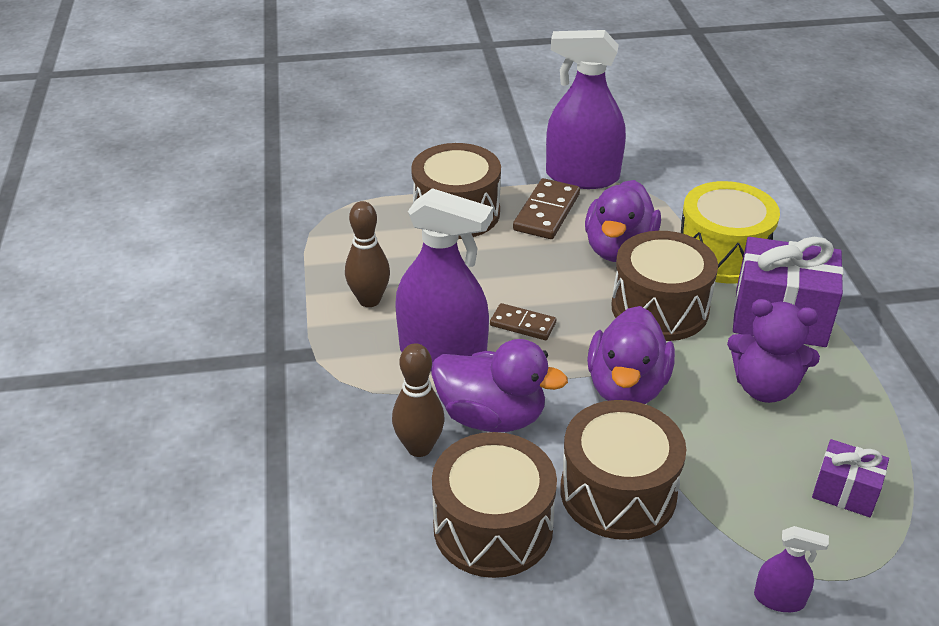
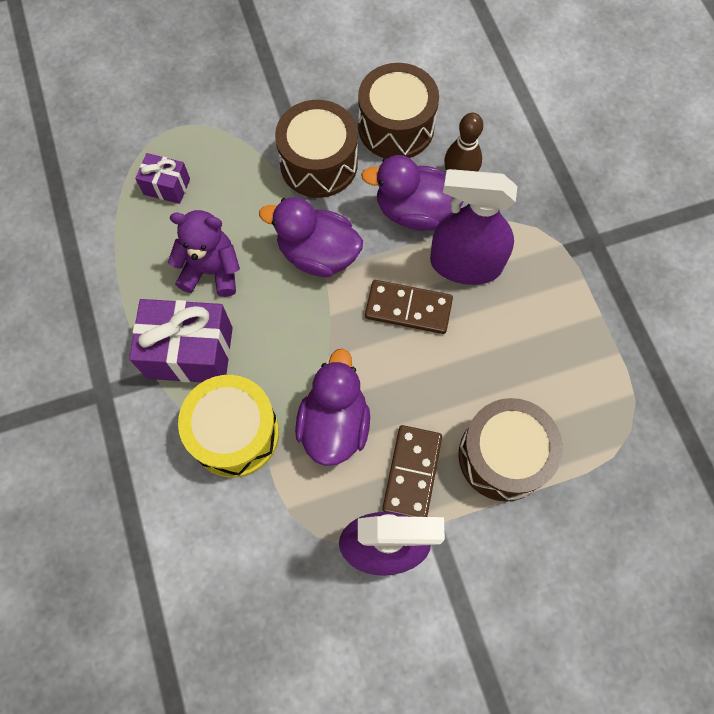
camera: 170 degrees right, 30 degrees up
(369, 300) = (544, 316): brown bowling pin -> none
(523, 324) = (408, 309): brown domino -> brown domino, size x1.58
(626, 387) = (318, 254): purple duck -> purple duck turned 75 degrees counterclockwise
(659, 308) = (294, 347): brown drum -> none
(779, 599) = (220, 108): purple spray bottle -> none

